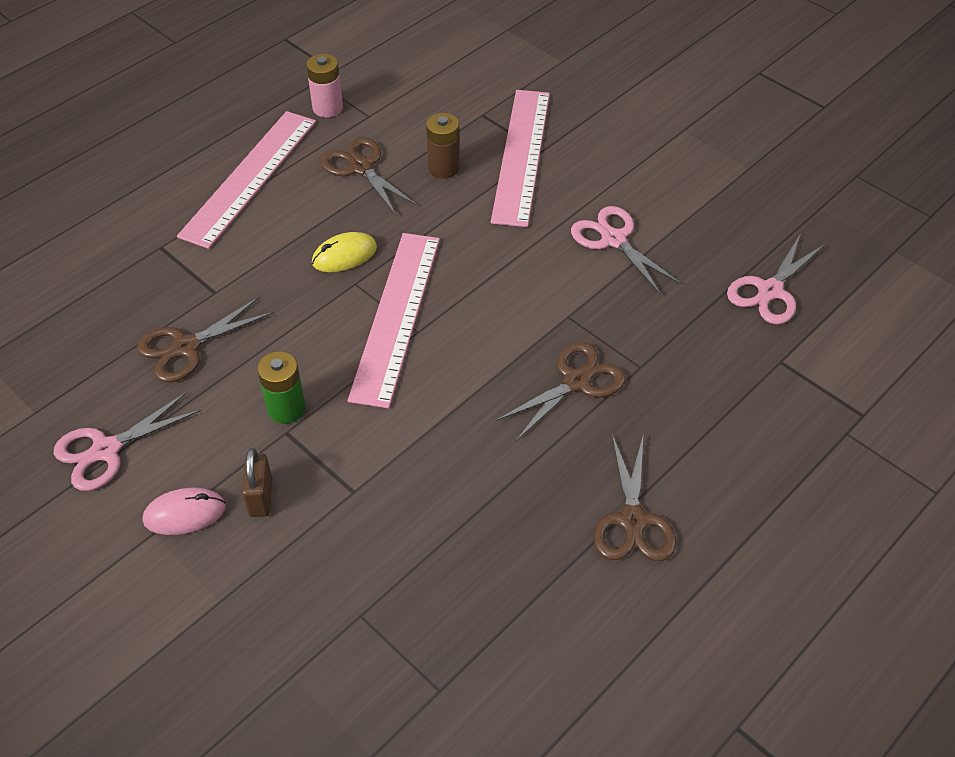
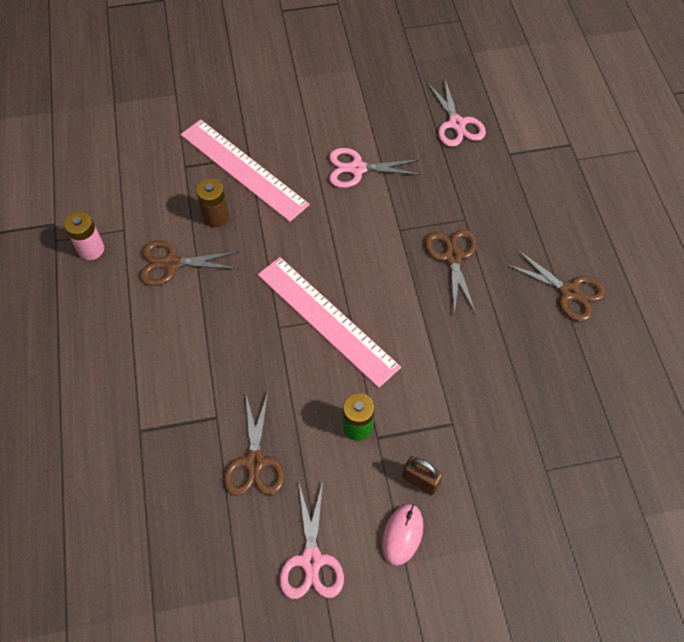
camera: 55 degrees left, 10 degrees up
(250, 177) = (118, 336): pink ruler -> none
(344, 255) = (248, 319): yellow mouse -> none

